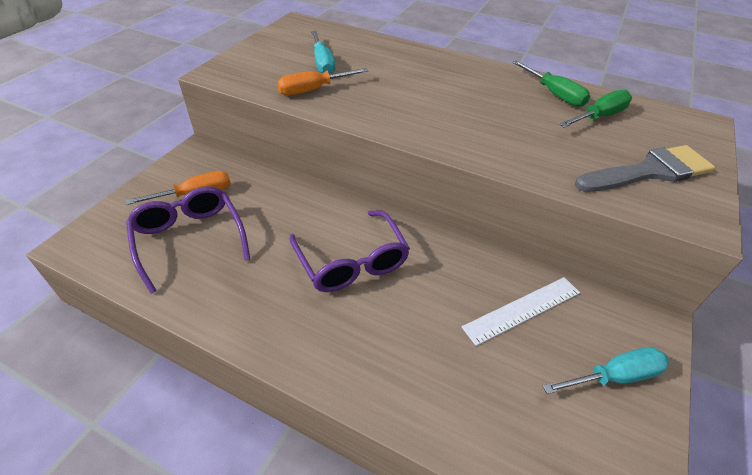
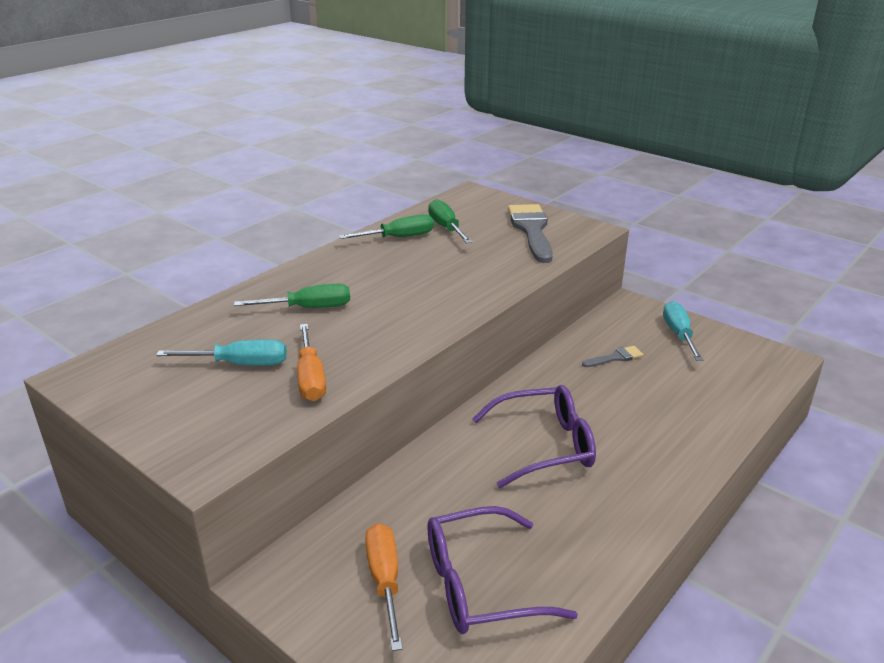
camera: 75 degrees left, 15 degrees down
(406, 73) = (308, 308): none -> green screwdriver
(522, 310) = (615, 357): white ruler -> grey brush

